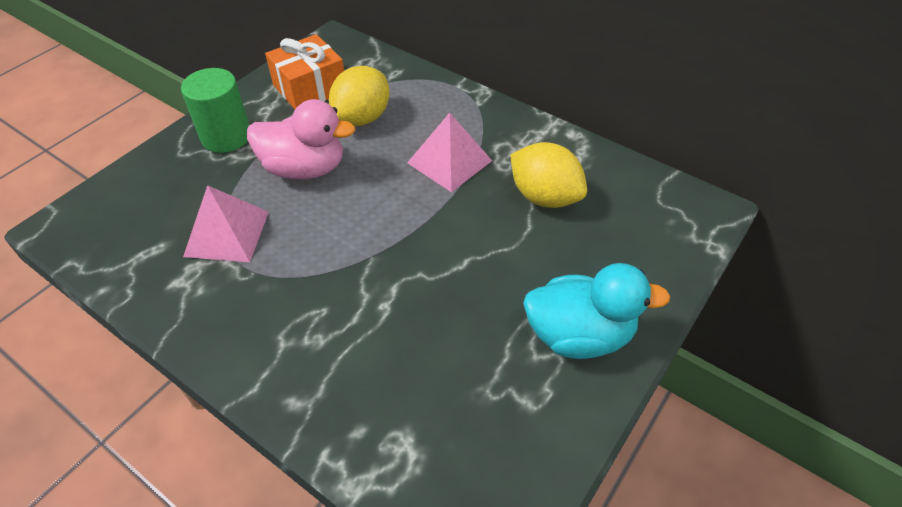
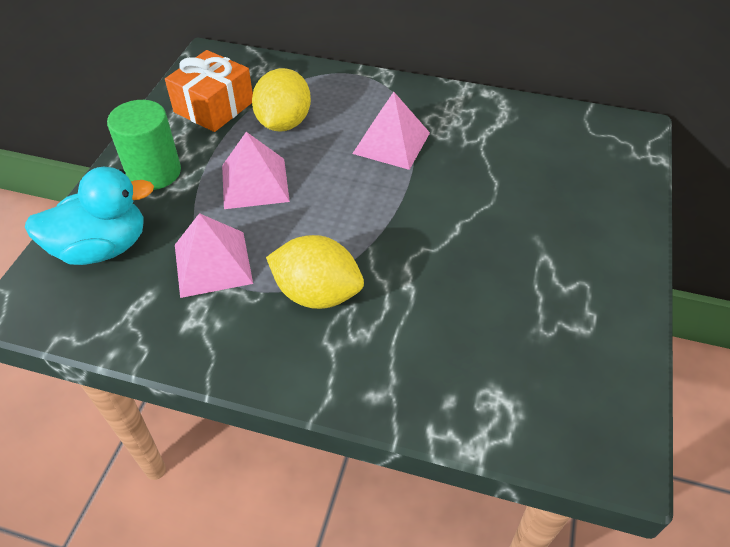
camera: 20 degrees left, 0 degrees up
(304, 168) = (255, 183): pink duck -> pink pyramid
(544, 197) = (494, 153): yellow lemon -> yellow lemon (317, 293)
(579, 335) = (590, 260): turquoise duck -> turquoise duck (102, 248)

